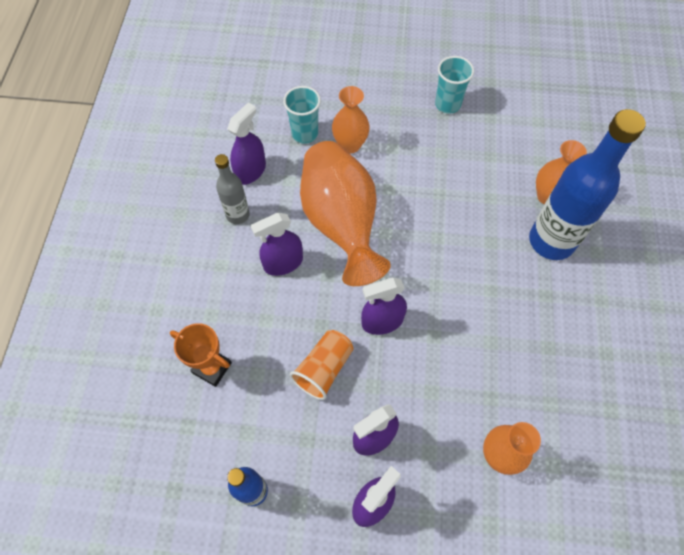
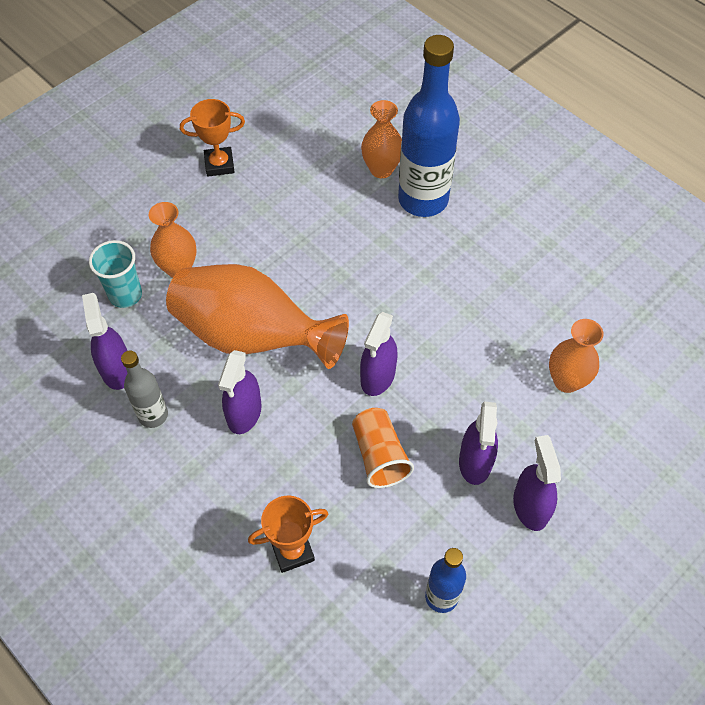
camera: 50 degrees left, 5 degrees down
(447, 104) = (219, 164): turquoise cup -> orange trophy

